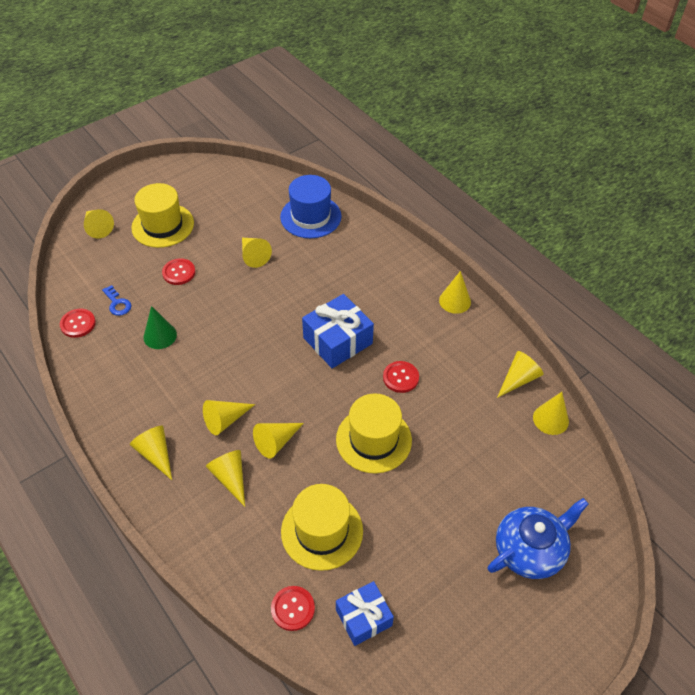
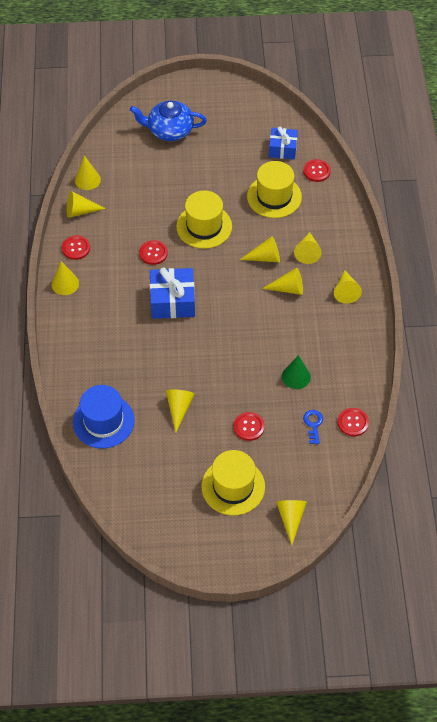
camera: 145 degrees left, 5 degrees up
(481, 339) = (76, 248): none -> red button

